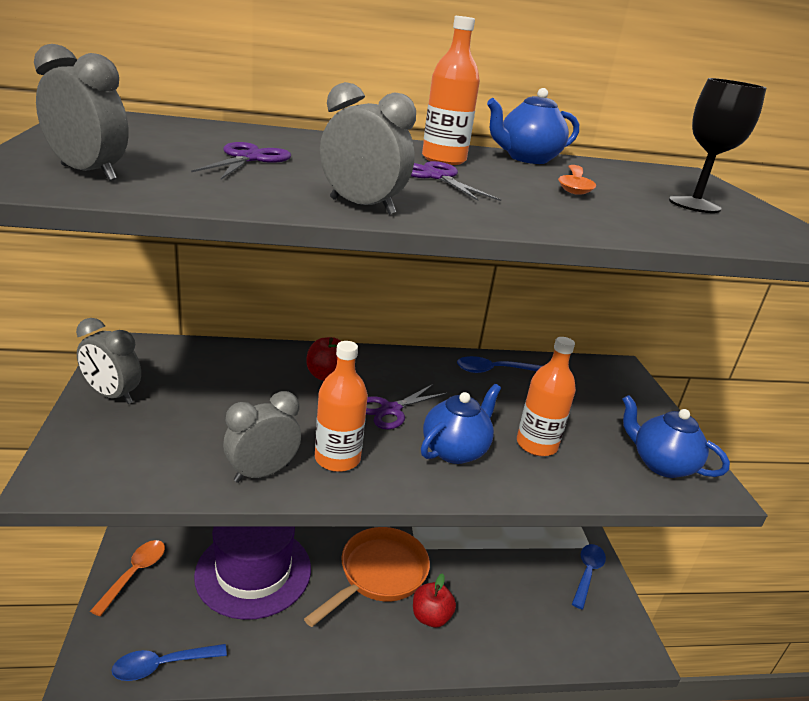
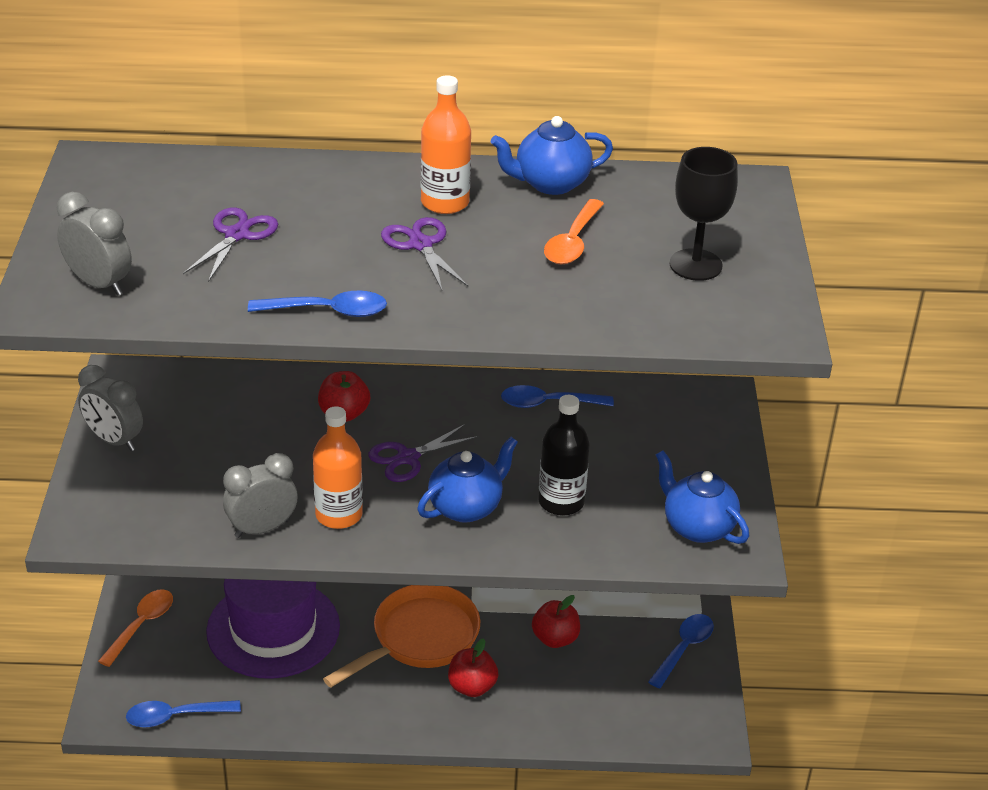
camera: 10 degrees right, 10 degrees up
(362, 206) = (328, 311): grey clock -> blue spoon
(487, 569) = (555, 638): none -> red apple
(536, 445) = (561, 502): orange bottle -> black bottle

